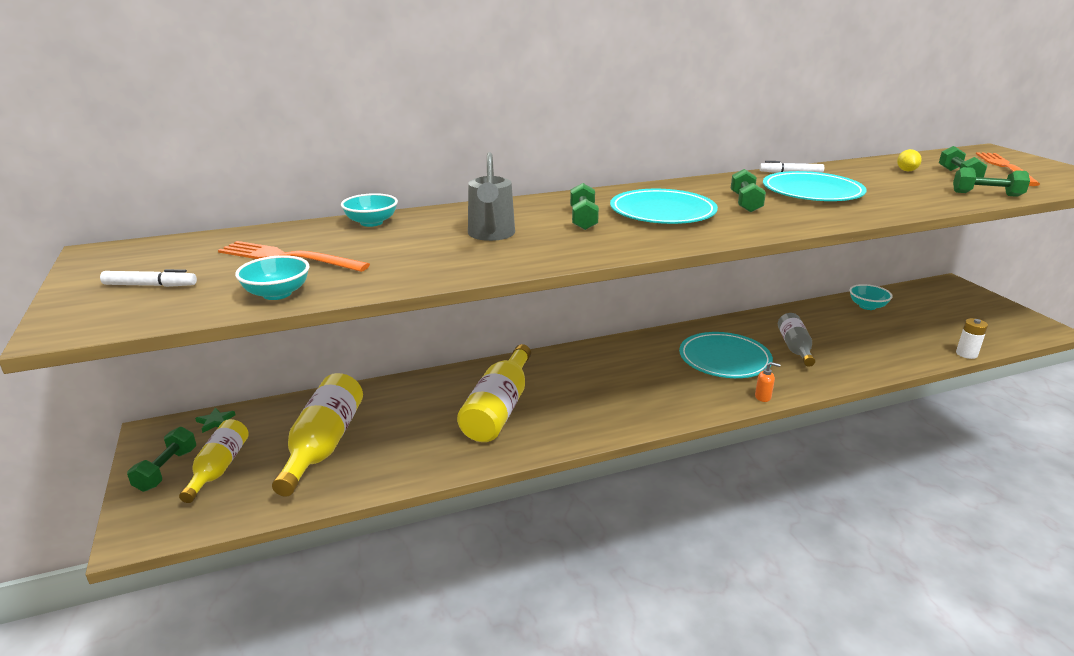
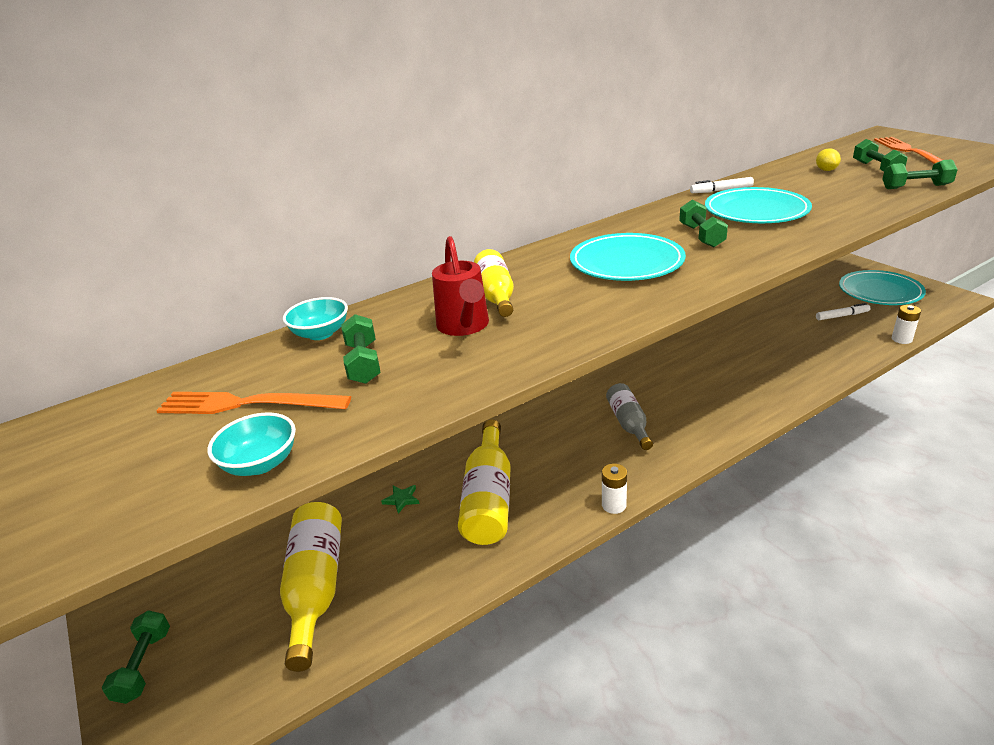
camera: 10 degrees left, 5 degrees up
(150, 285) = (93, 483): white marker -> white marker (842, 316)
(215, 421) = (179, 586): green star -> green star (401, 499)
(219, 468) = (206, 648): yellow bottle -> yellow bottle (496, 295)
(491, 235) = (464, 326): grey watering can -> red watering can
(583, 219) = (551, 287): green dumbbell -> green dumbbell (363, 363)
(609, 435) = (614, 505): none -> white battery
(724, 359) = (687, 390): turquoise plate -> turquoise plate (880, 291)
(763, 397) = (742, 426): orange soap dispenser -> none
(795, 348) = (747, 363): grey bottle -> grey bottle (628, 423)
(867, 306) = (792, 304): turquoise bowl -> none

